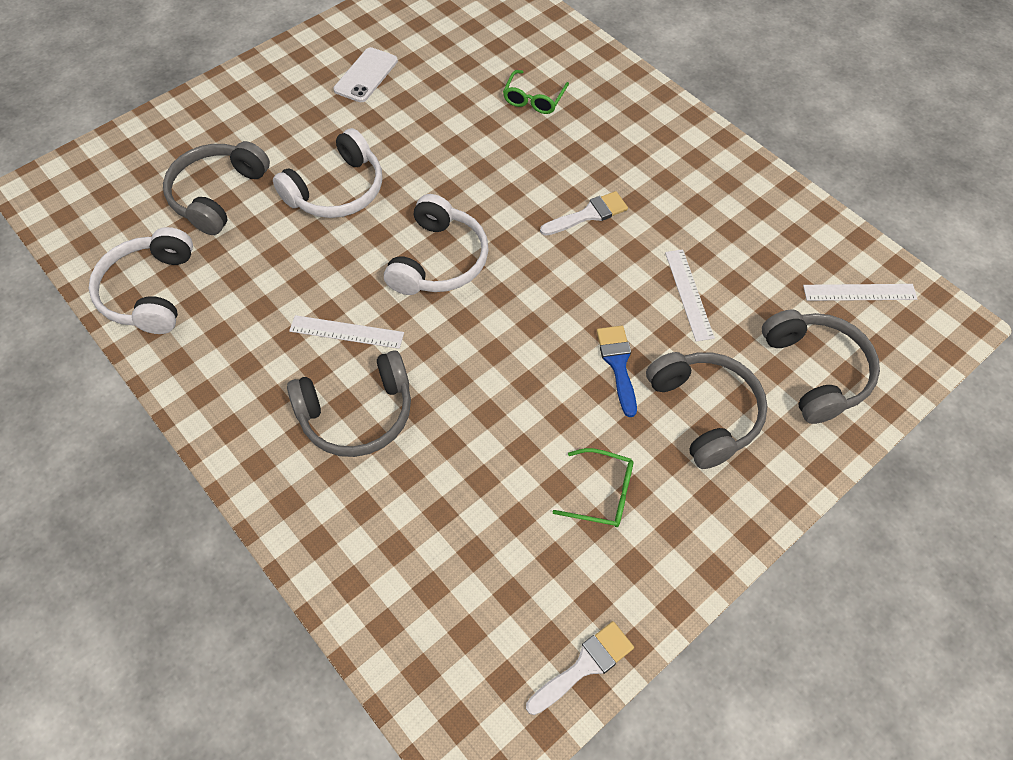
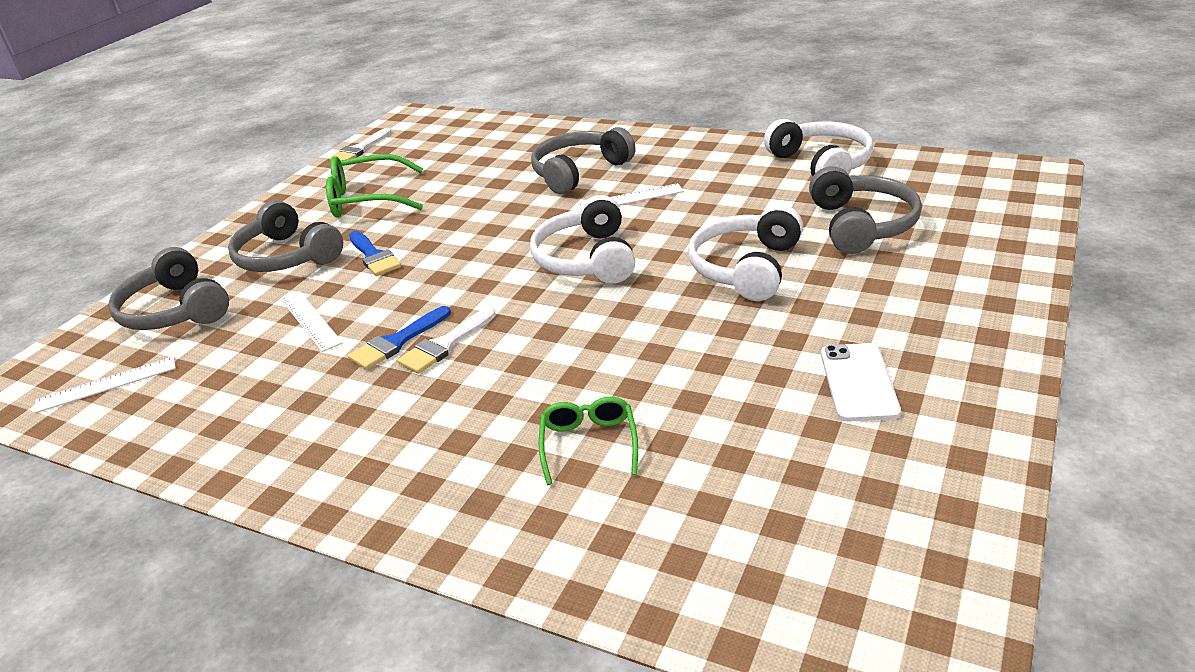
camera: 160 degrees right, 25 degrees down
(602, 493) = (367, 199): green glasses -> green glasses, size x1.64
(623, 234) = (397, 342): none -> blue brush

